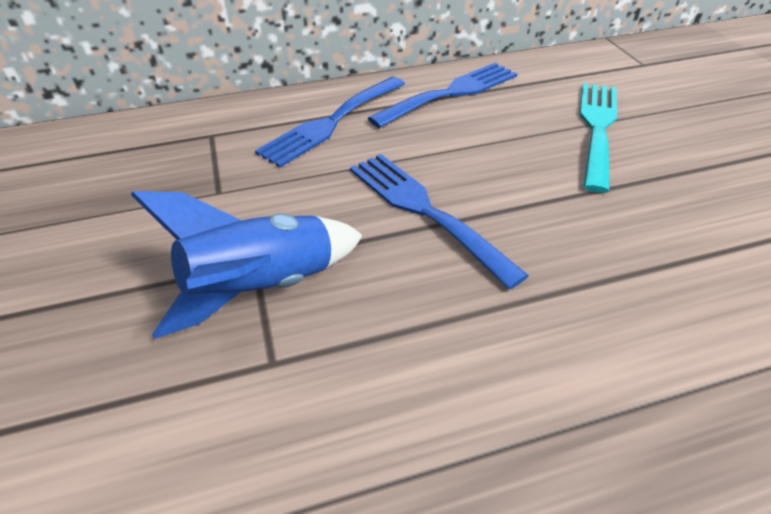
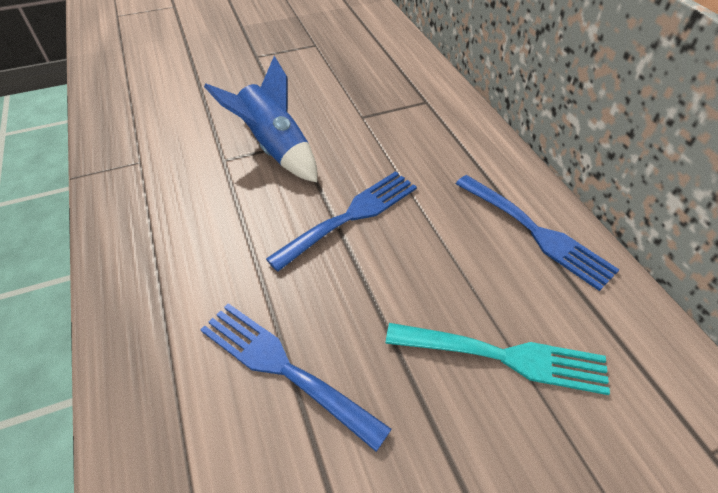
camera: 85 degrees right, 5 degrees up
(331, 123) = (458, 157): blue fork -> blue fork (283, 368)

